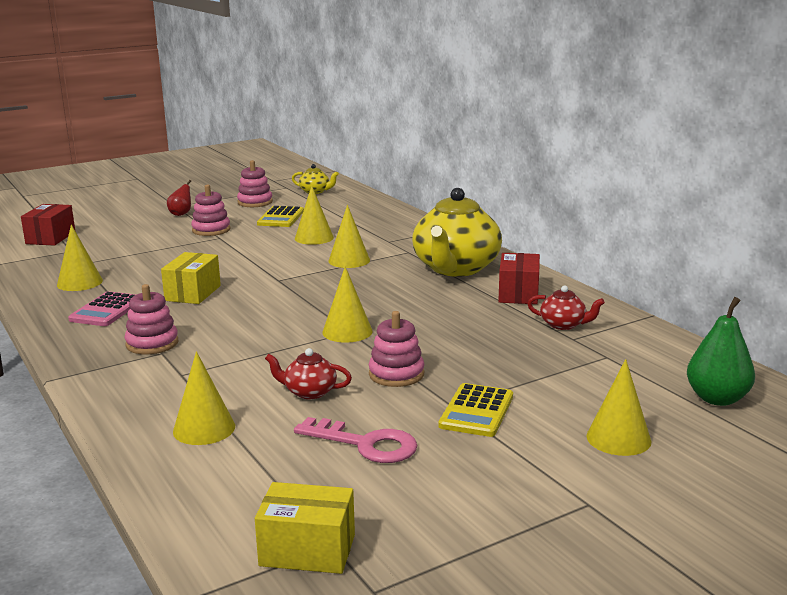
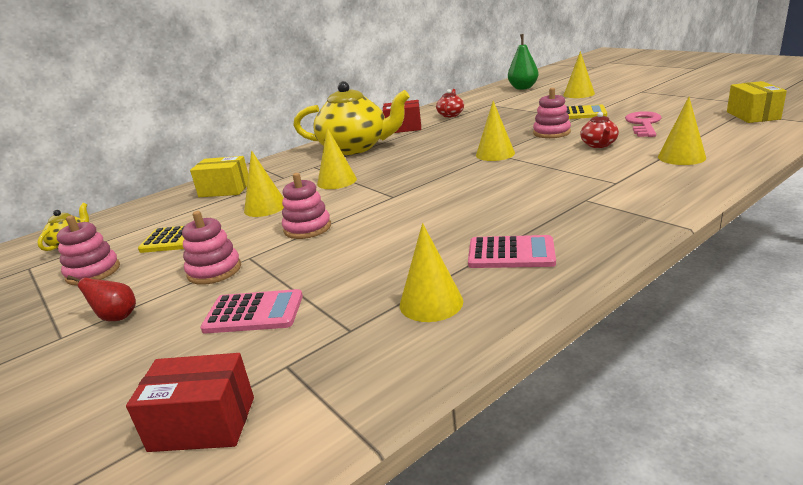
camera: 95 degrees left, 5 degrees up
(137, 242) = (254, 313): none -> pink calculator
(152, 343) = (572, 208): pink stacking toy -> pink stacking toy (307, 228)
(193, 293) = (441, 223): yellow box -> yellow box (225, 190)

